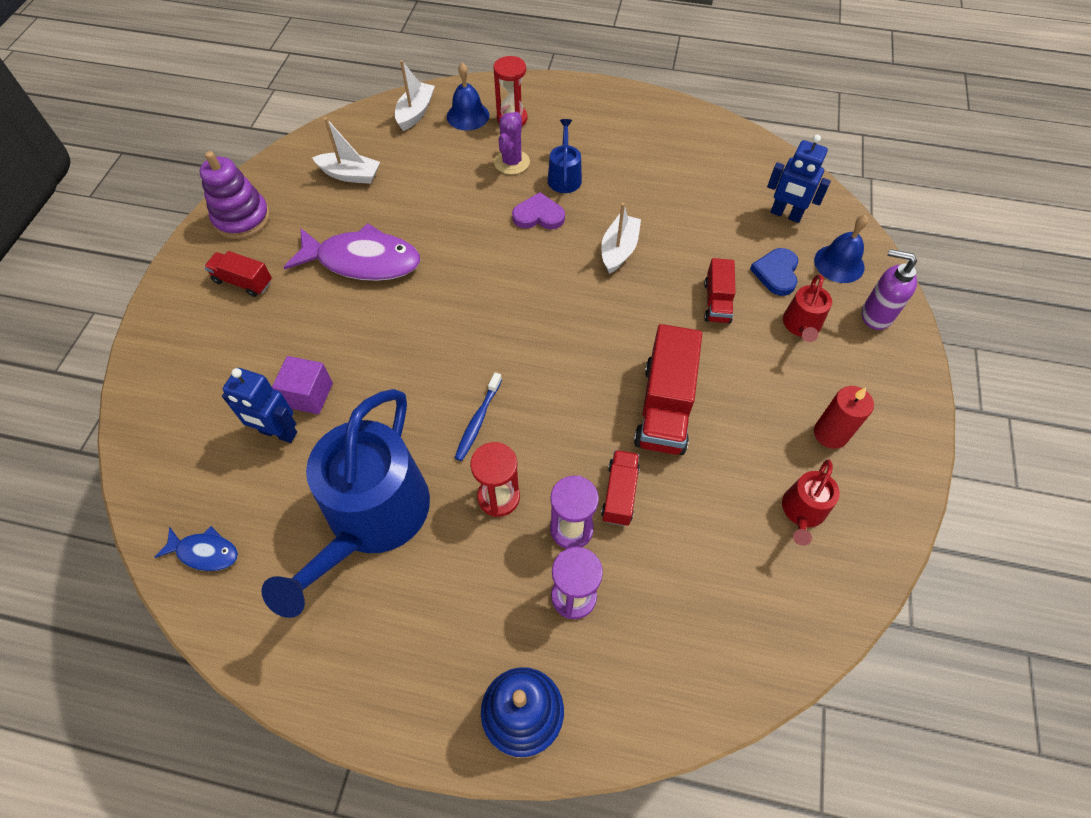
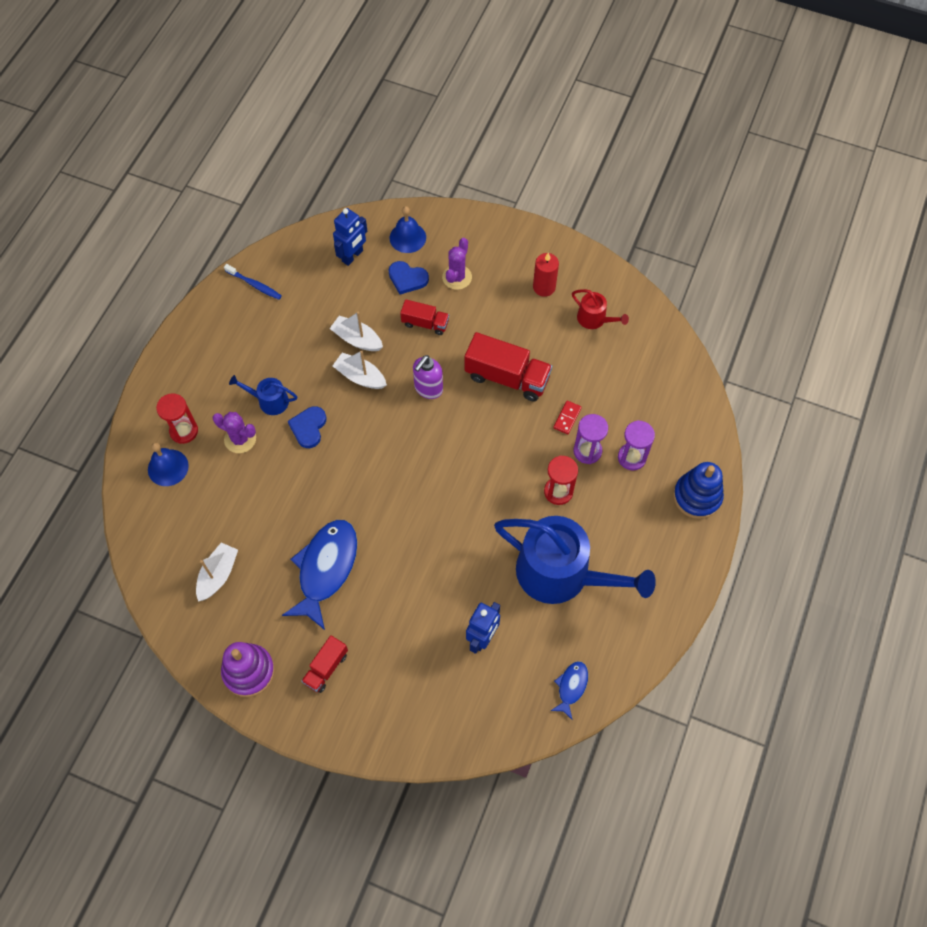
camera: 80 degrees left, 5 degrees up
(308, 395) = (452, 615): purple cube -> none
(363, 261) = (325, 569): purple fish -> blue fish
(415, 112) = (149, 512): white boat -> white boat (357, 339)
(478, 421) = (497, 497): blue toothbrush -> blue toothbrush (254, 285)
(538, 215) = (308, 427): purple heart -> blue heart
(619, 493) = (567, 418): red truck -> red domino
(801, 325) = (457, 277): red watering can -> purple cactus
(875, 315) = (457, 231): purple soap dispenser -> purple soap dispenser (428, 388)

